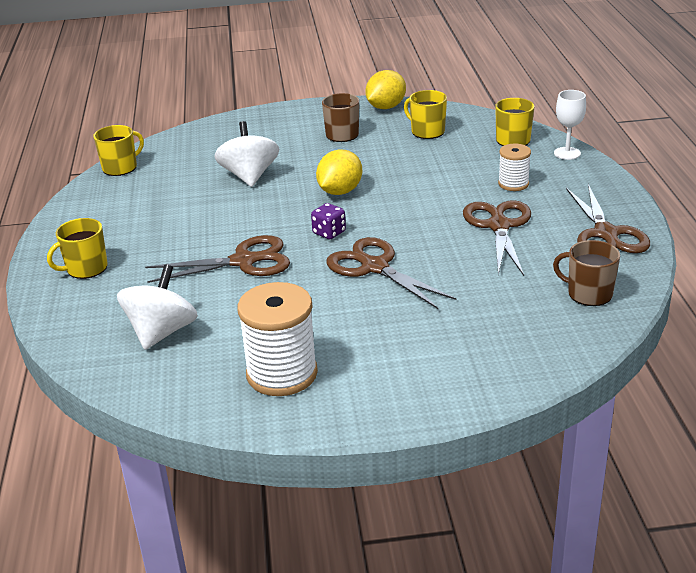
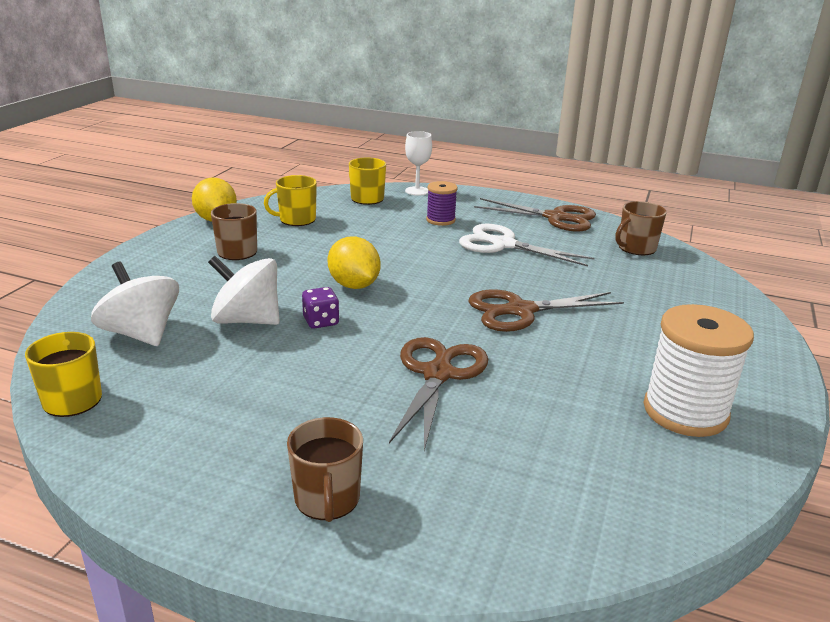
camera: 65 degrees left, 5 degrees down
(86, 268) = (327, 499): yellow mug -> brown mug
(162, 332) = (550, 471): white spinning top -> white spinning top (141, 334)
(329, 233) = (430, 313): purple dice -> purple dice (321, 321)
(499, 226) = (503, 245): brown scissors -> white scissors
(513, 184) = (440, 220): white spool -> purple spool

